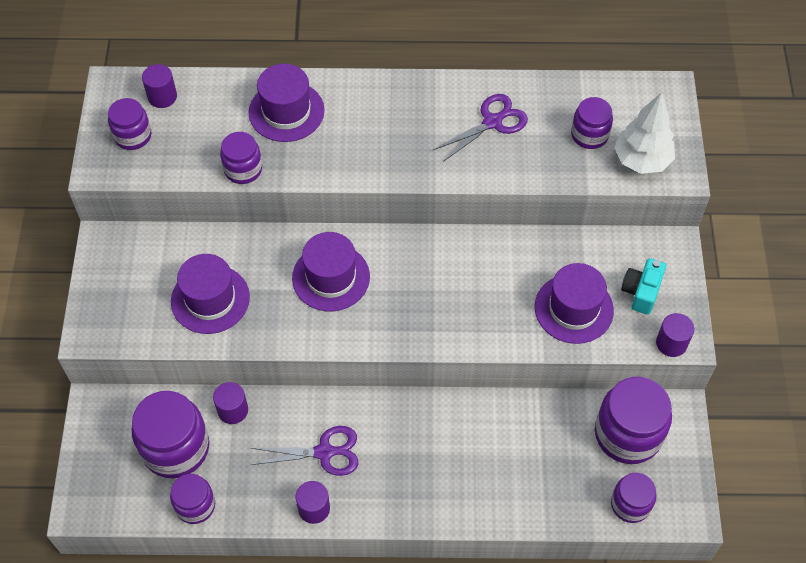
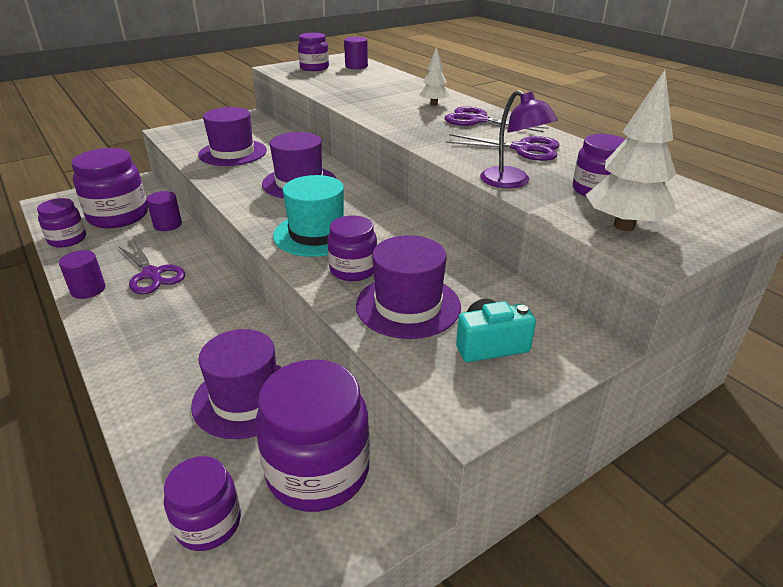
camera: 55 degrees right, 25 degrees down
(243, 169) = (331, 94): purple jar -> purple jar (353, 270)
(286, 111) = (401, 92): purple hat -> purple hat (246, 398)
(344, 109) = (433, 104): none -> white tree
(412, 106) = (478, 120): none -> purple scissors
(438, 311) = (317, 234): none -> turquoise hat
(542, 171) = (512, 182): none -> purple lamp
(671, 343) = (447, 401): purple cylinder -> none

